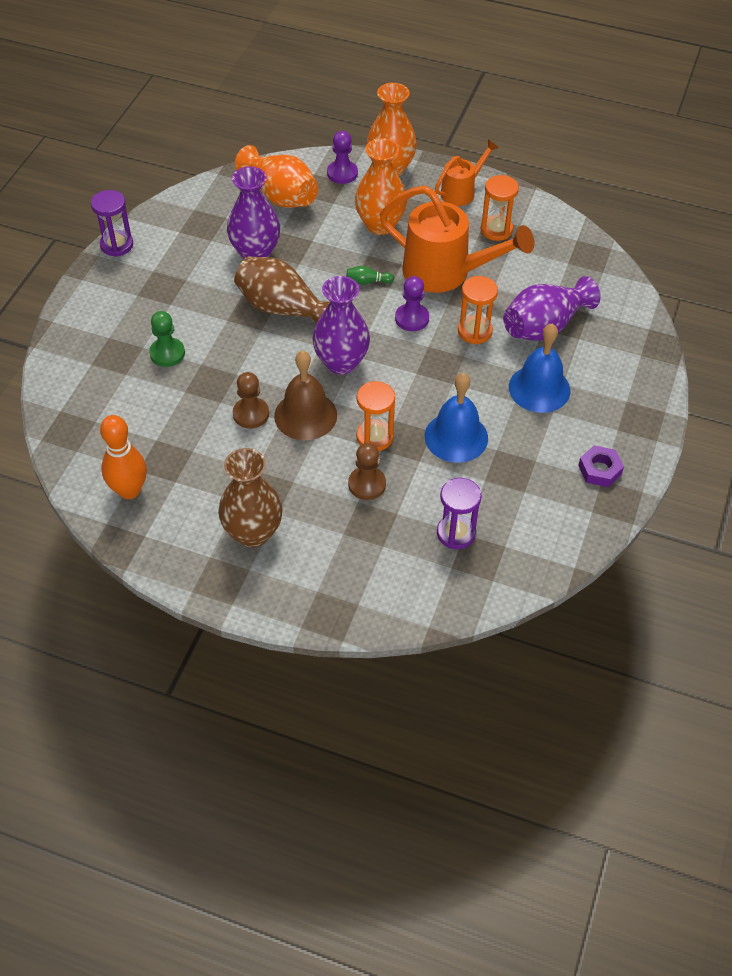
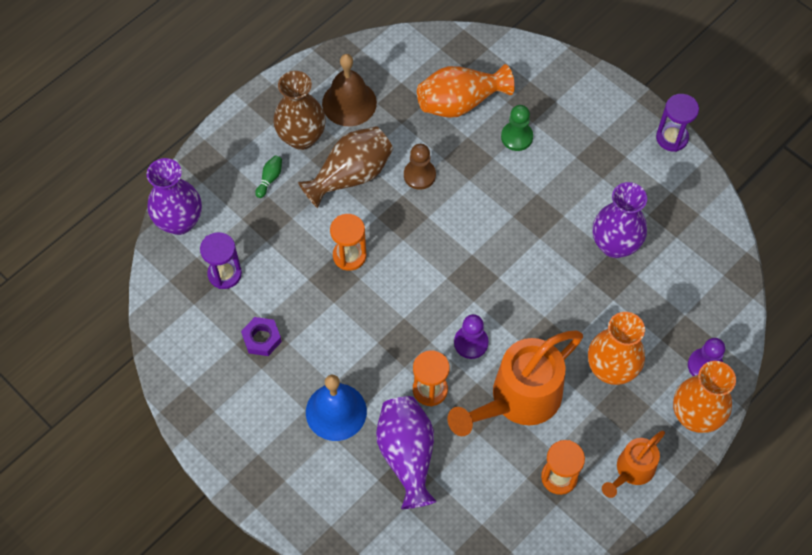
camera: 115 degrees right, 10 degrees up
(129, 490) = (384, 71): orange bowling pin -> none
(280, 196) = (690, 295): orange vase -> orange vase (460, 102)
(282, 308) = (532, 241): brown vase -> brown vase (350, 175)
(305, 415) = (398, 214): brown bell -> brown bell (349, 103)
(341, 362) = (444, 263): purple vase -> purple vase (179, 221)
(367, 281) = (536, 325): green bowling pin -> green bowling pin (270, 179)
(367, 484) = (305, 231): brown pawn -> none
(456, 437) = (318, 317): blue bell -> none
(461, 191) = (631, 471): orange watering can -> orange watering can turned 60 degrees clockwise
(599, 470) = (224, 414): purple nut -> purple nut (262, 339)

